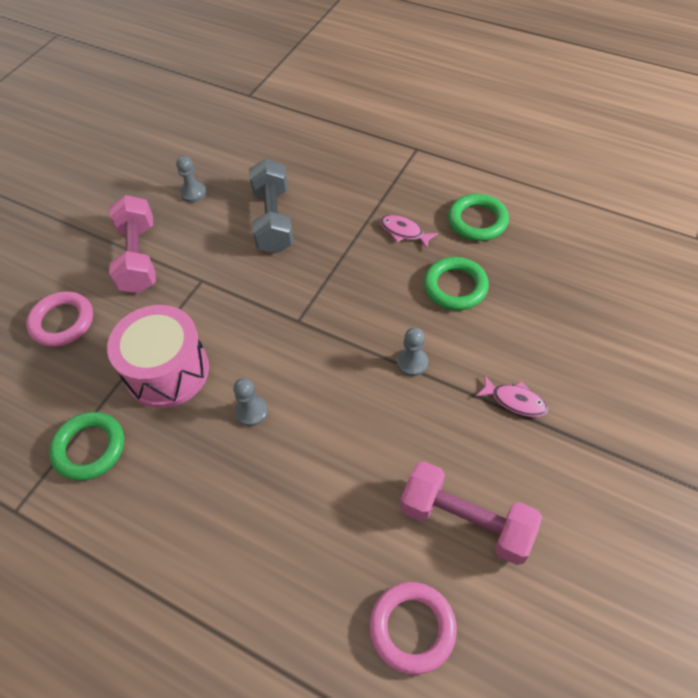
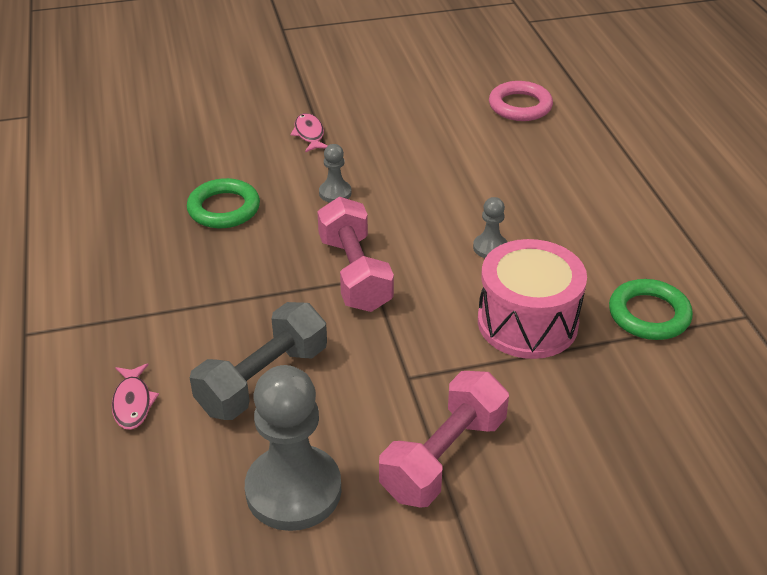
camera: 135 degrees left, 15 degrees down
(62, 322) = (592, 448): pink ring -> none
(193, 193) = (293, 490): grey pawn -> grey pawn, size x2.17
(404, 232) = (182, 272): pink fish -> pink fish (133, 403)
(466, 521) = (429, 116): pink dumbbell -> pink dumbbell (354, 273)
(477, 221) = (118, 234): green ring -> none

